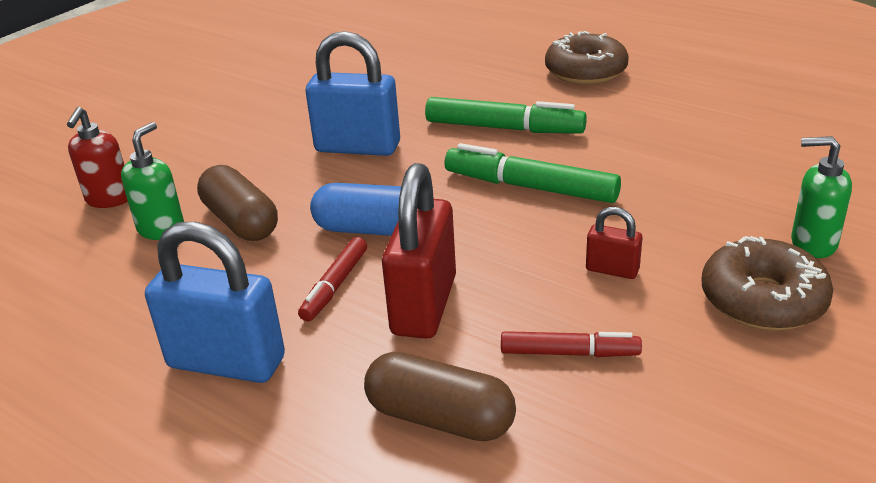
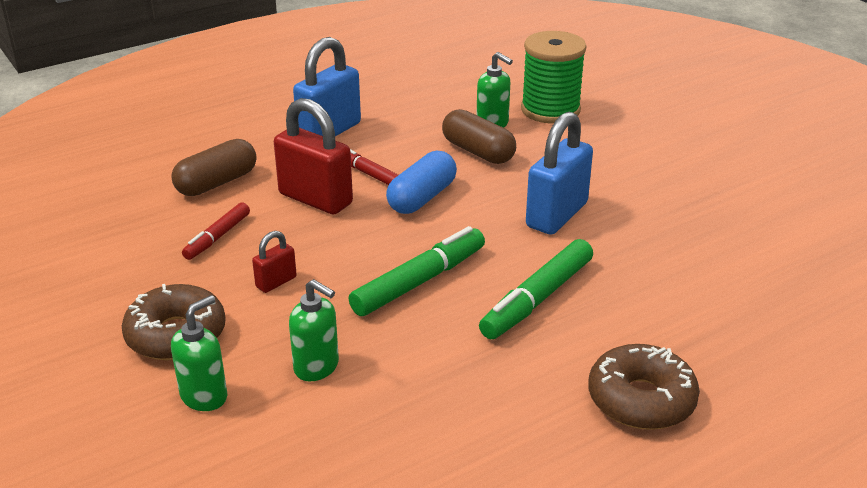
camera: 110 degrees right, 0 degrees up
(109, 199) = (550, 110): red soap dispenser -> green spool
(241, 221) = (478, 152): brown capsule -> brown capsule turned 60 degrees clockwise
(705, 200) = (317, 367): none -> green soap dispenser

